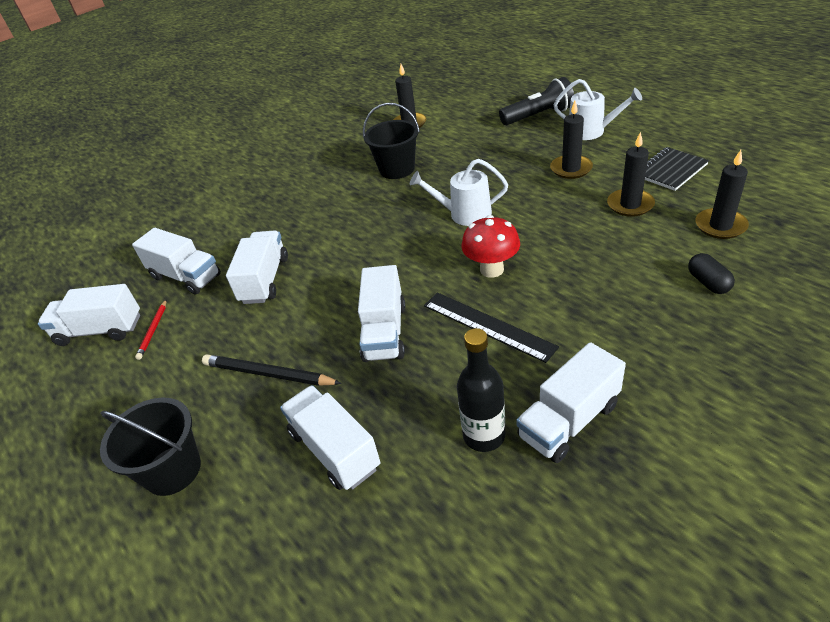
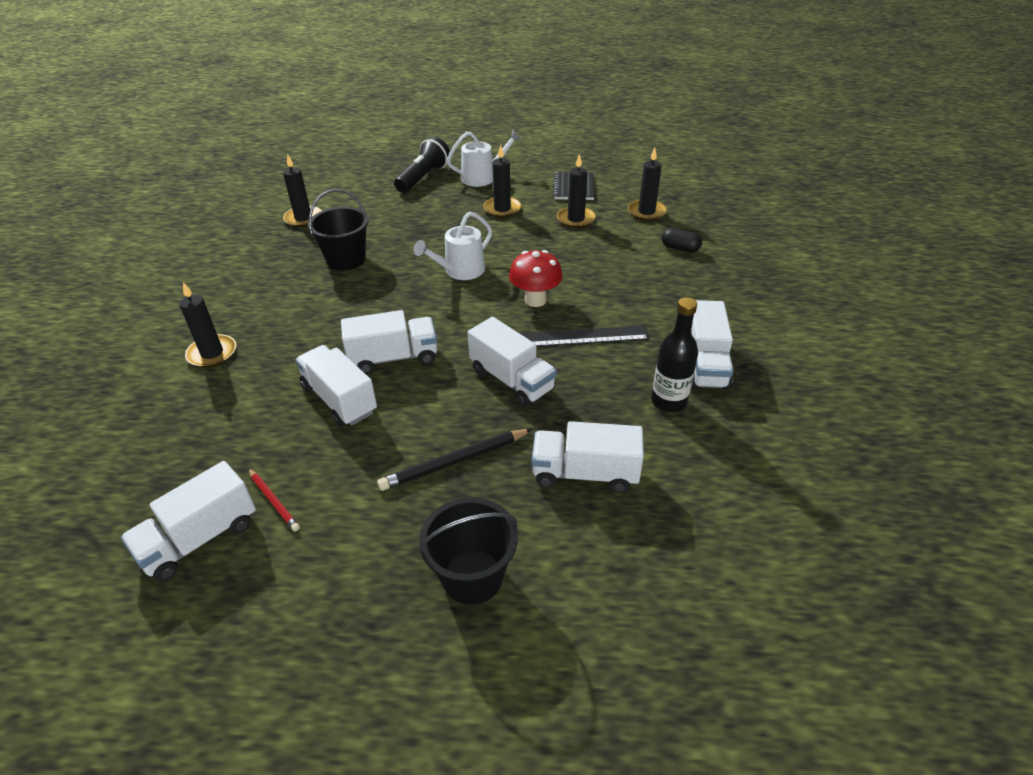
camera: 50 degrees left, 0 degrees up
(186, 276) = (237, 440): white truck -> white truck (393, 358)
(243, 207) = (212, 353): none -> black candle

